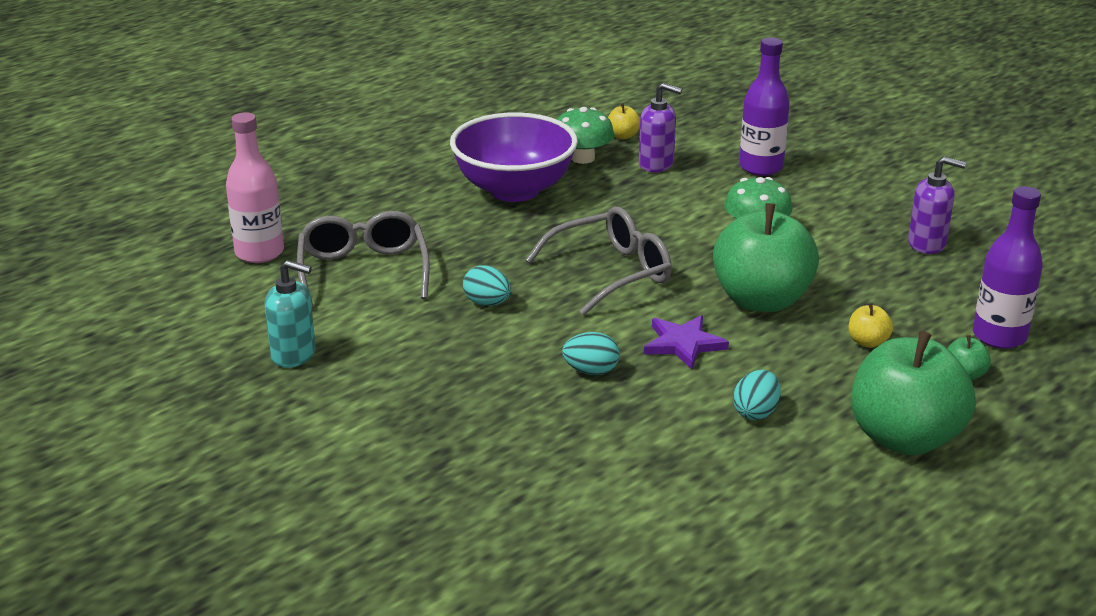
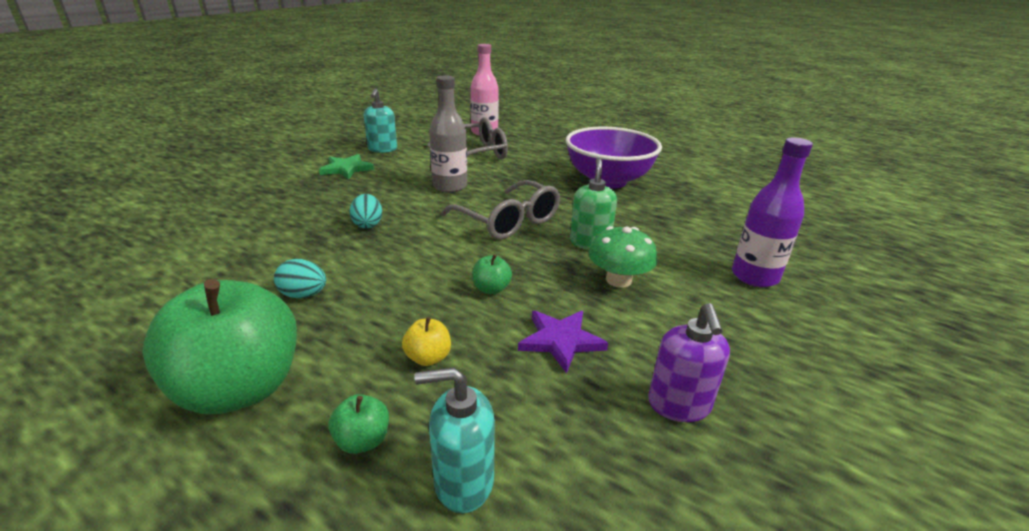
camera: 75 degrees right, 0 degrees up
(374, 390) = (346, 169): none -> green star
(487, 303) = (450, 186): turquoise egg -> grey bottle
(582, 158) = (680, 198): green mushroom -> none
(623, 136) = (737, 209): yellow apple -> none
(656, 164) = (702, 226): purple soap dispenser -> none
(677, 232) = (590, 242): none -> green soap dispenser
(683, 344) = (409, 256): purple star -> purple star (561, 341)
(761, 300) = (491, 289): green apple -> green apple, size x0.40
(999, 336) = (463, 481): purple bottle -> turquoise soap dispenser

